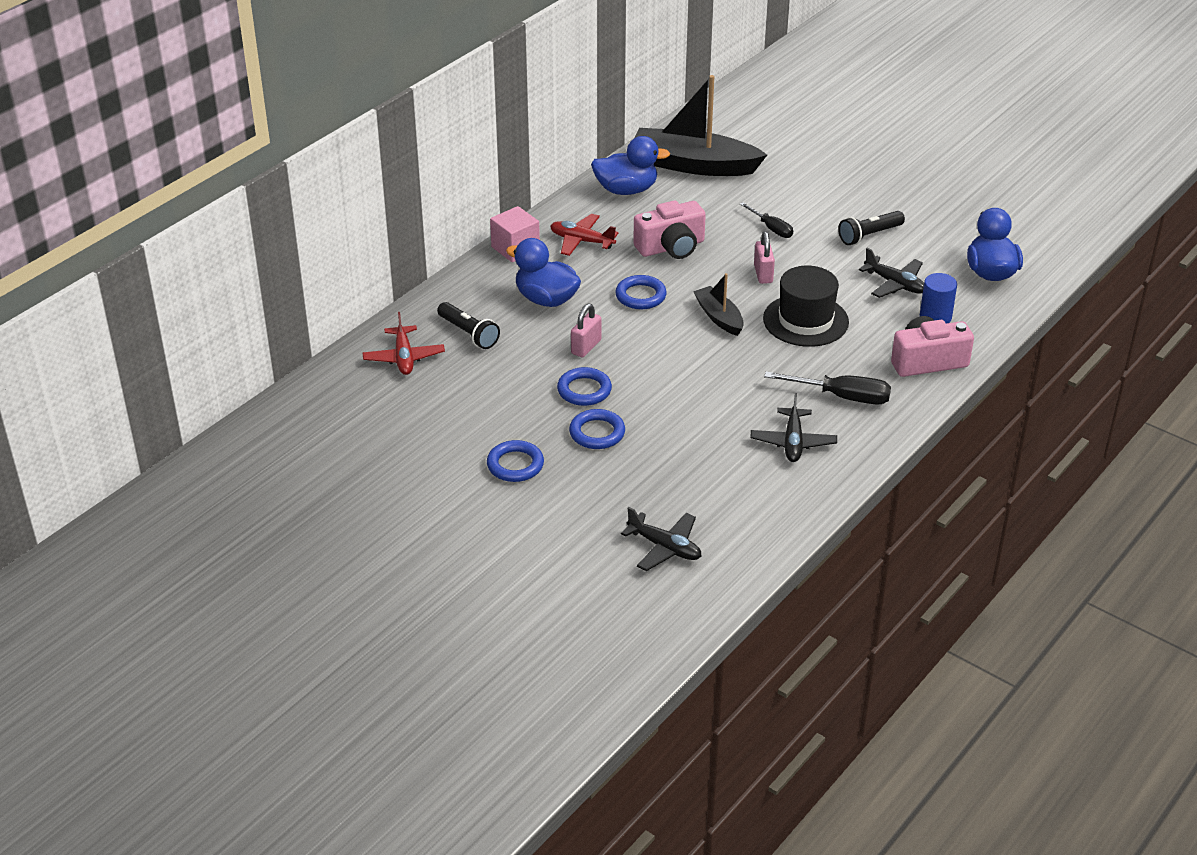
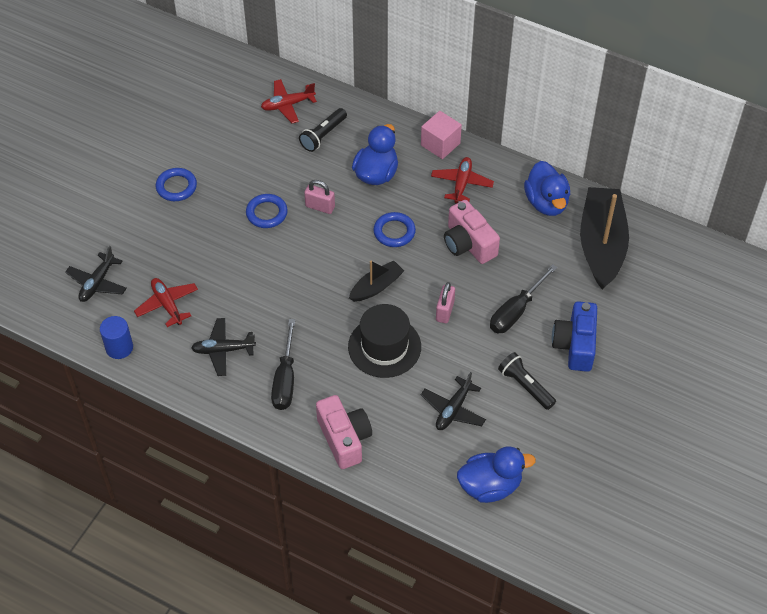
camera: 80 degrees right, 15 degrees up
(597, 433) = (218, 228): blue ring -> none
(714, 485) = (167, 305): none -> red plane
(763, 274) = (445, 311): pink padlock -> pink padlock turned 60 degrees counterclockwise
(771, 228) = (516, 311): black screwdriver -> black screwdriver, size x1.57
(821, 199) = (575, 345): none -> blue camera
(935, 317) = (410, 443): blue cylinder -> blue cylinder (119, 347)

